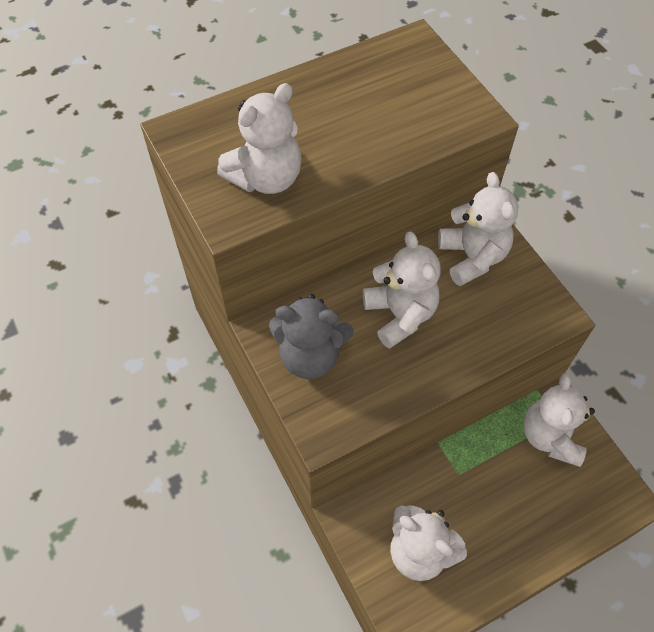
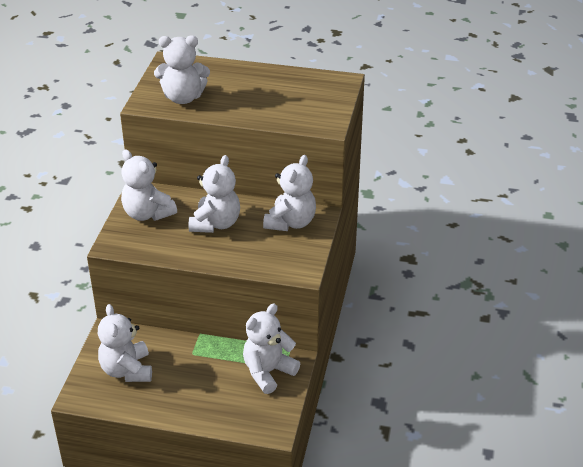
camera: 40 degrees right, 20 degrees down
(310, 356) = (147, 214): grey teddy bear -> white teddy bear

